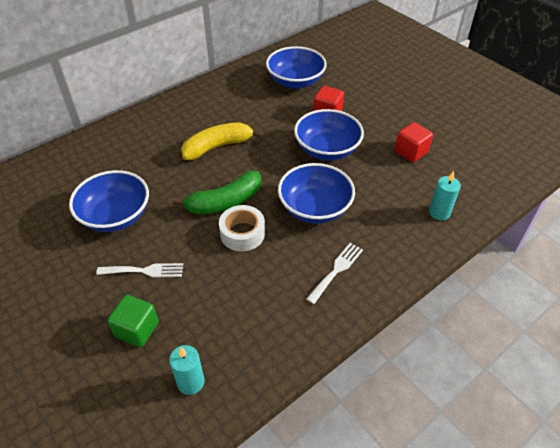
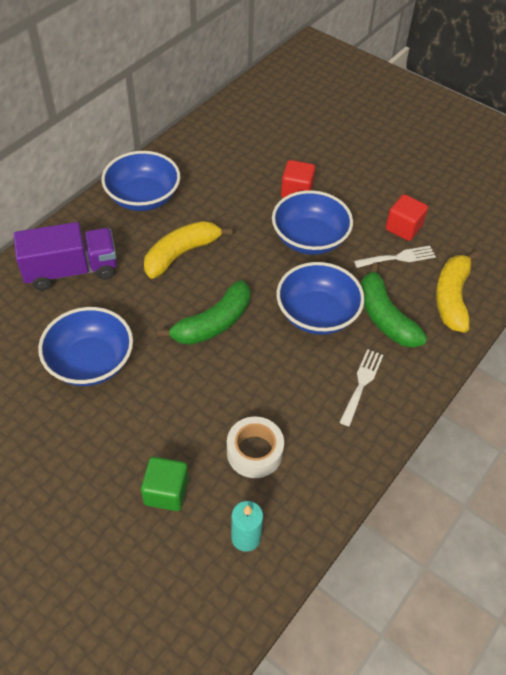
camera: 15 degrees left, 5 degrees up
(127, 147) = (71, 270): none -> purple truck
(145, 271) = (150, 423): white fork -> white fork (398, 258)
(242, 233) = (246, 358): white tape -> white tape (254, 452)
(295, 81) = (246, 153): blue bowl -> blue bowl (143, 197)
(373, 219) = (385, 317): none -> green banana
(439, 212) = (452, 297): turquoise candle -> yellow banana

